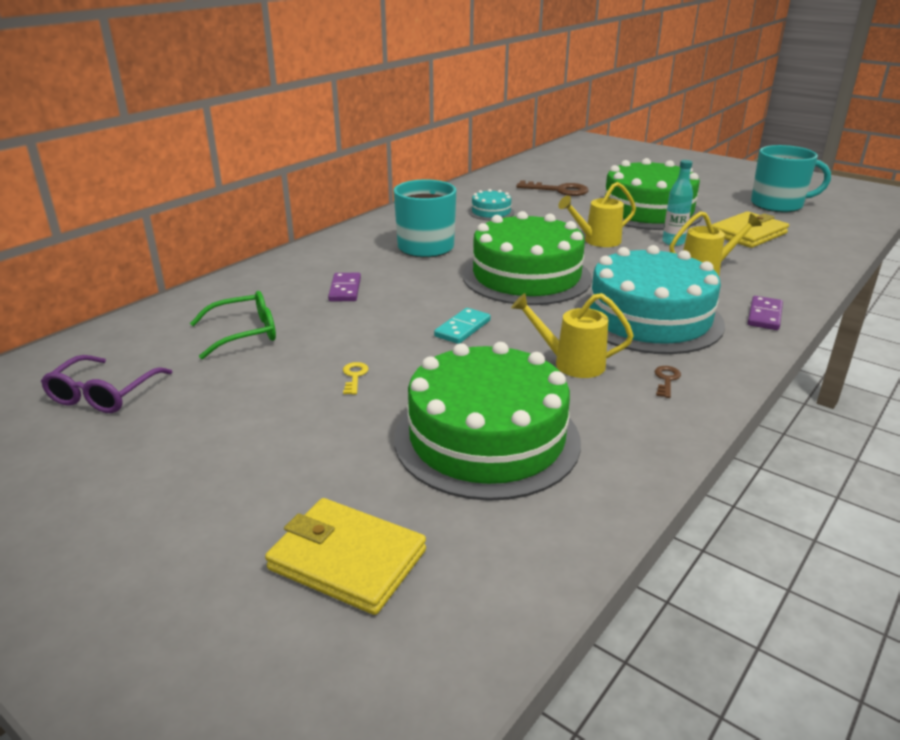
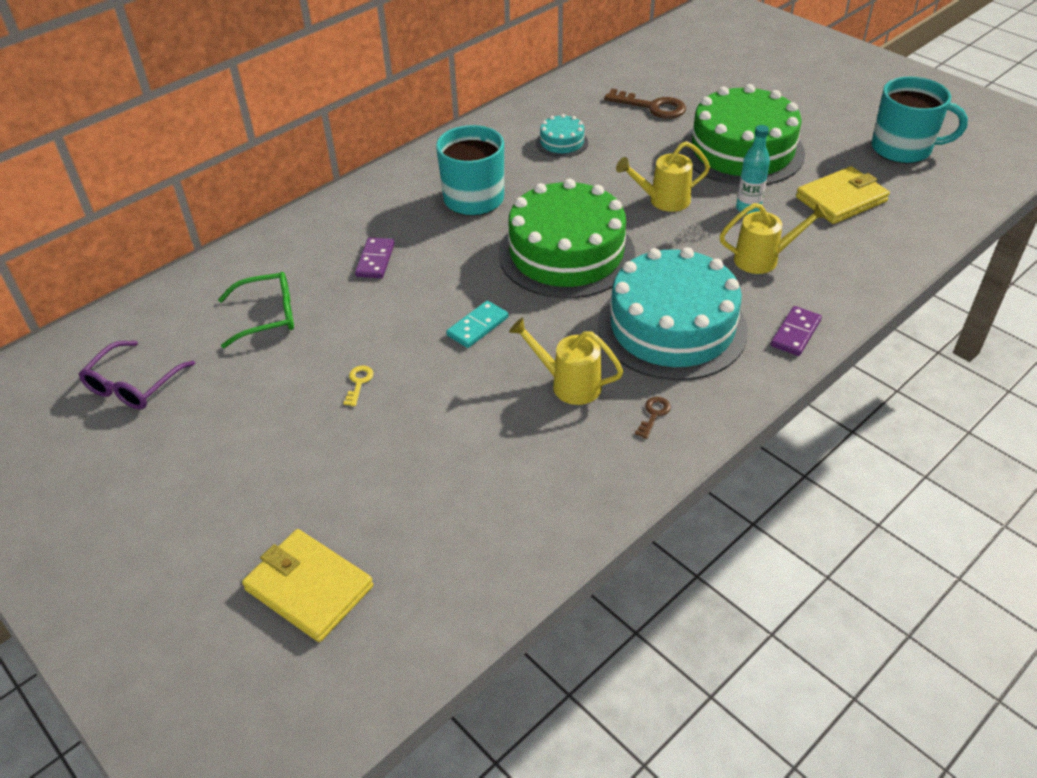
camera: 10 degrees right, 15 degrees up
(487, 438) = (459, 471): green cake -> none

